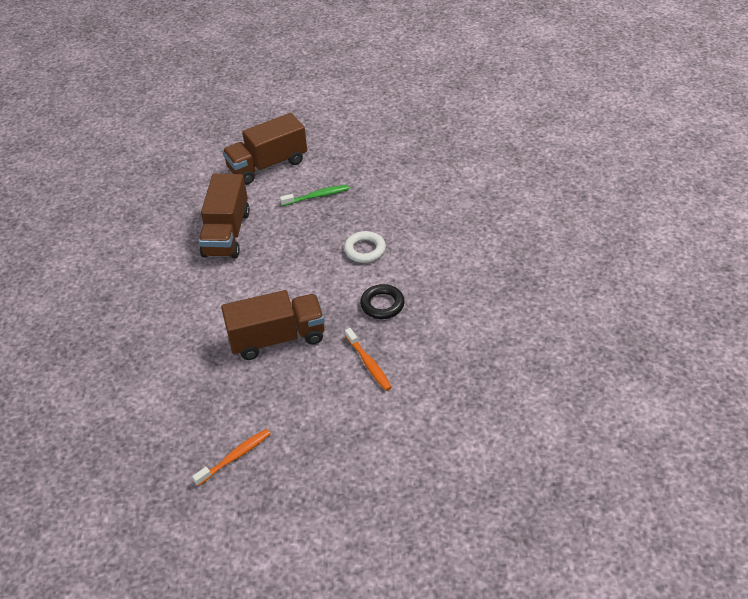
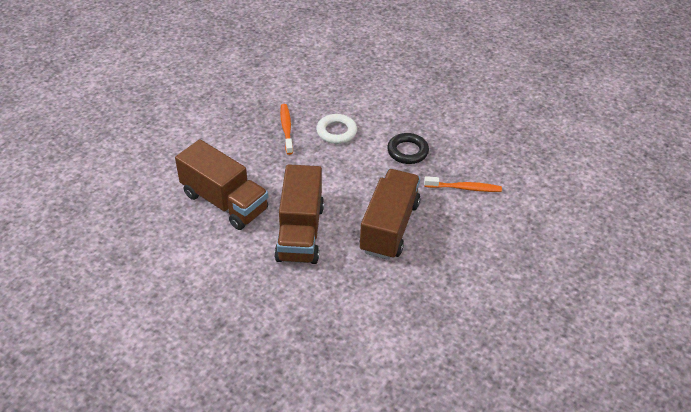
camera: 60 degrees left, 0 degrees up
(235, 457) = (502, 312): orange toothbrush -> orange toothbrush (286, 129)
(267, 165) = (162, 137): brown truck -> brown truck (300, 232)
(317, 196) = (241, 127): green toothbrush -> none

